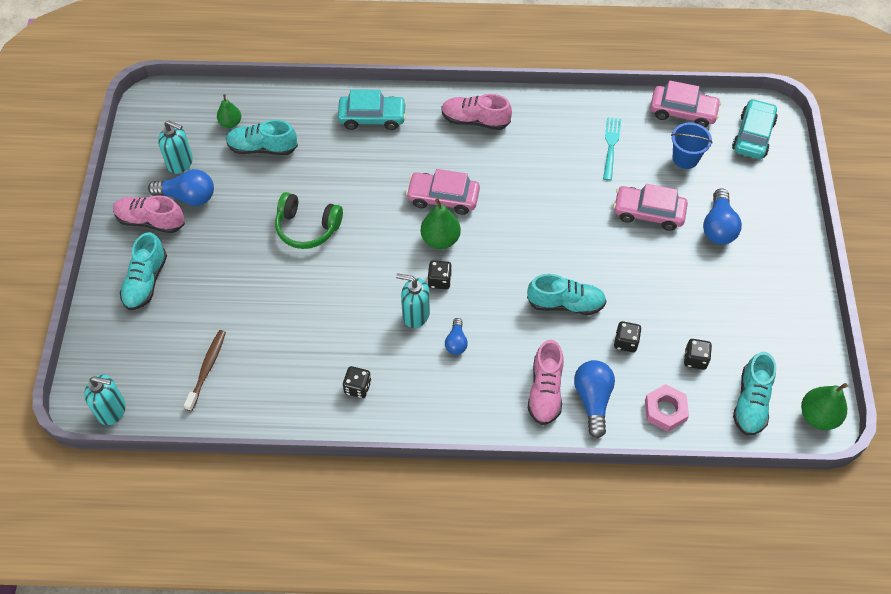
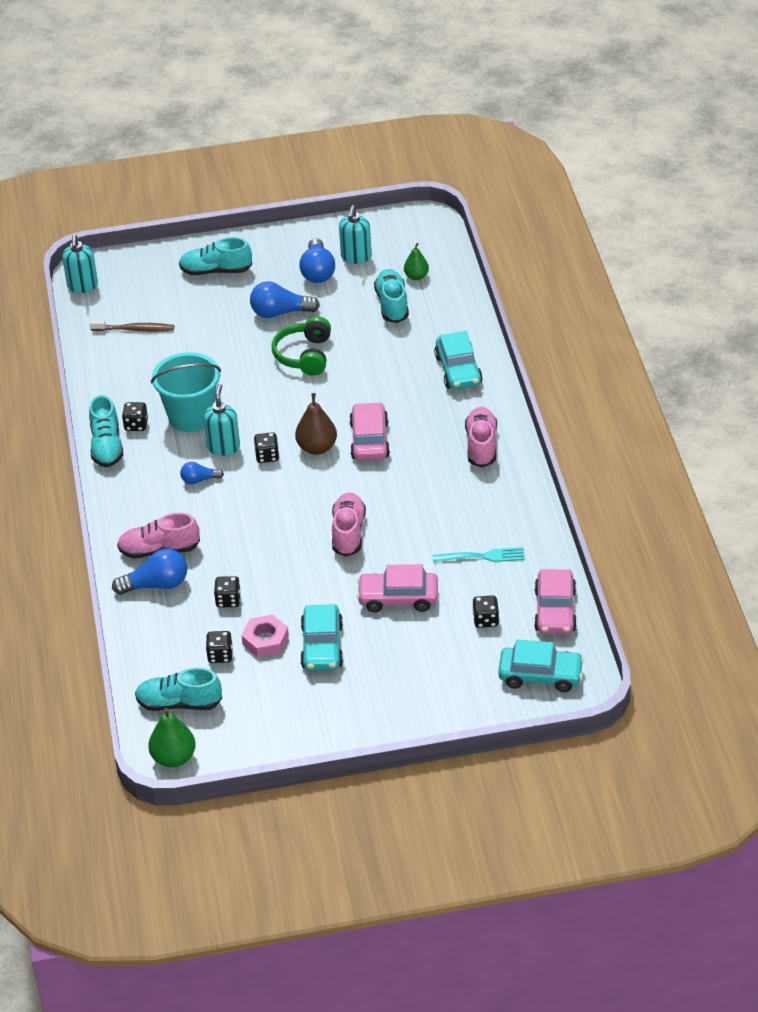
camera: 80 degrees right, 15 degrees down
(150, 221) = (283, 256): pink shoe -> pink shoe (348, 532)
(362, 336) = (191, 416): none -> turquoise bucket
(440, 239) = (317, 448): green pear -> brown pear
(566, 303) = (263, 550): turquoise shoe -> turquoise shoe (106, 446)
(648, 213) = (398, 598): pink car -> pink car turned 90 degrees counterclockwise
(665, 410) = (156, 639): pink nut -> pink nut (265, 640)
(685, 158) = (485, 620): blue bucket -> black dice
(696, 278) = (322, 646): none -> turquoise car
(718, 226) = (396, 657): blue light bulb -> blue light bulb (280, 312)

